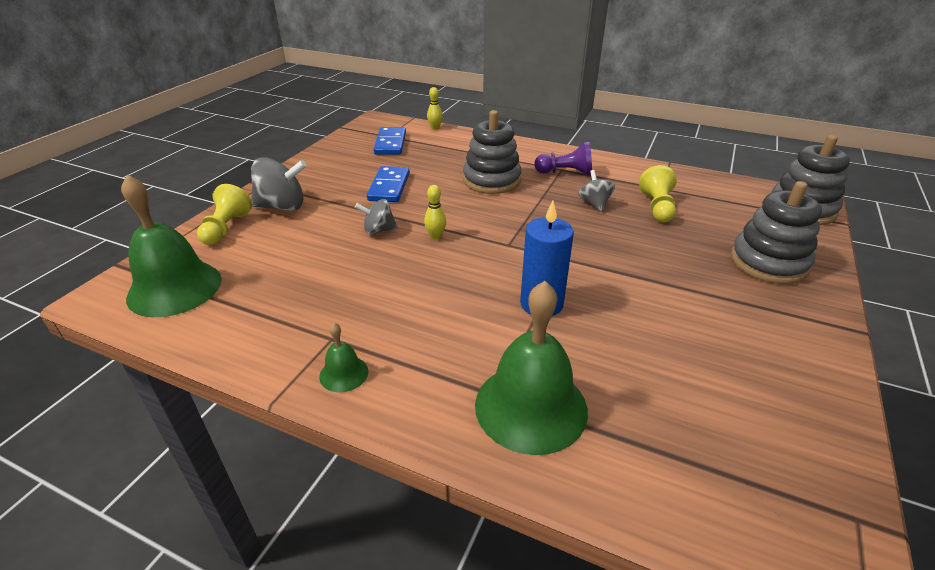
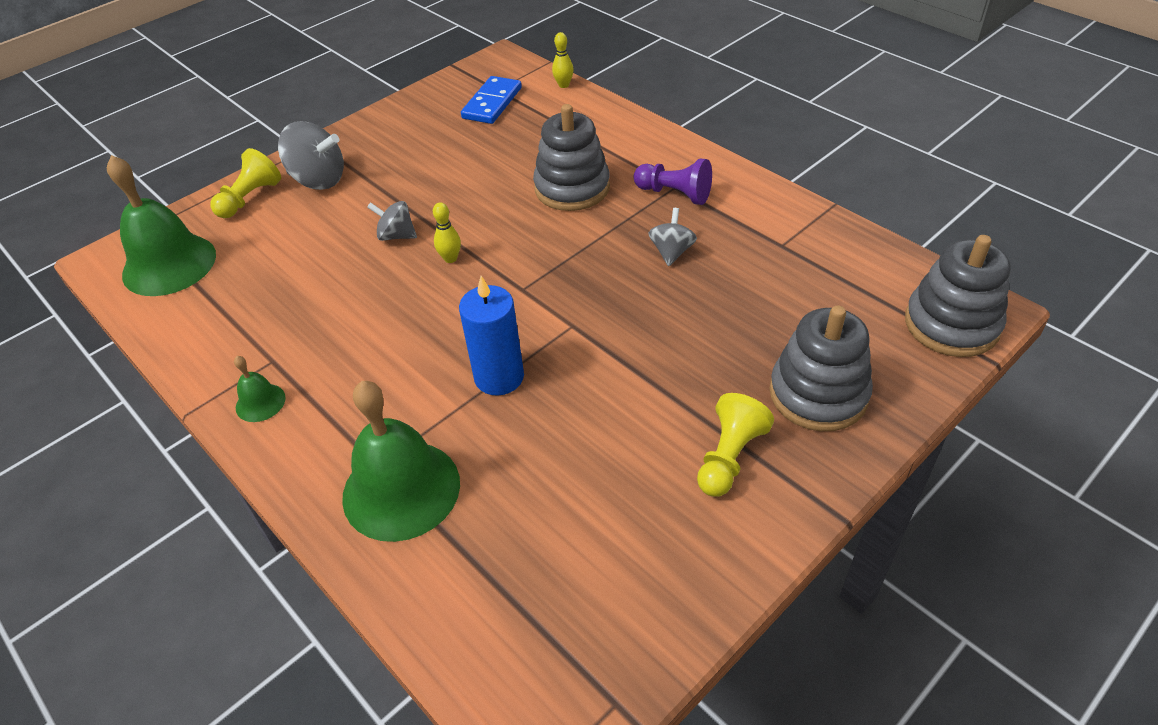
camera: 25 degrees right, 10 degrees up
(389, 187) = (446, 174): blue domino -> none
(657, 207) = (748, 276): yellow pawn -> yellow pawn (729, 457)

